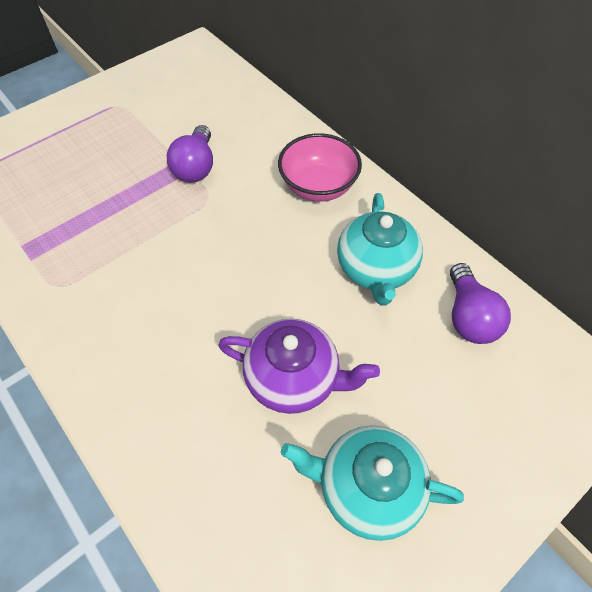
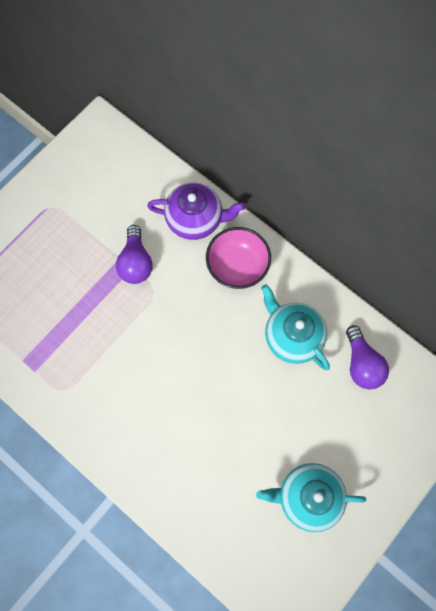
camera: 10 degrees left, 15 degrees up
(294, 378) = (249, 432): purple teapot -> purple teapot (195, 219)
(375, 269) = (292, 336): turquoise teapot -> turquoise teapot turned 150 degrees clockwise

